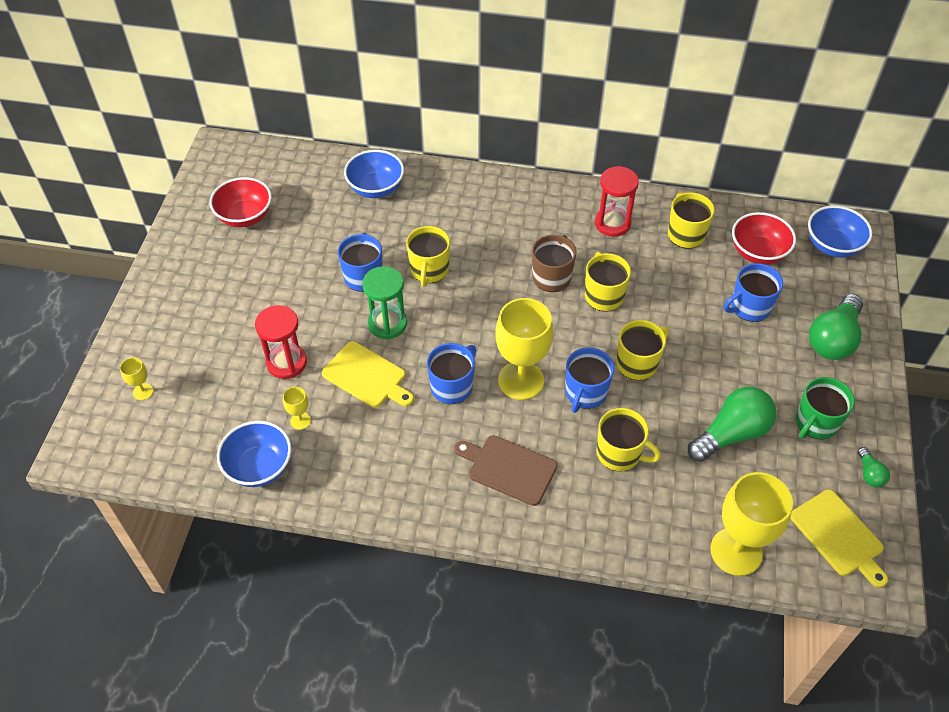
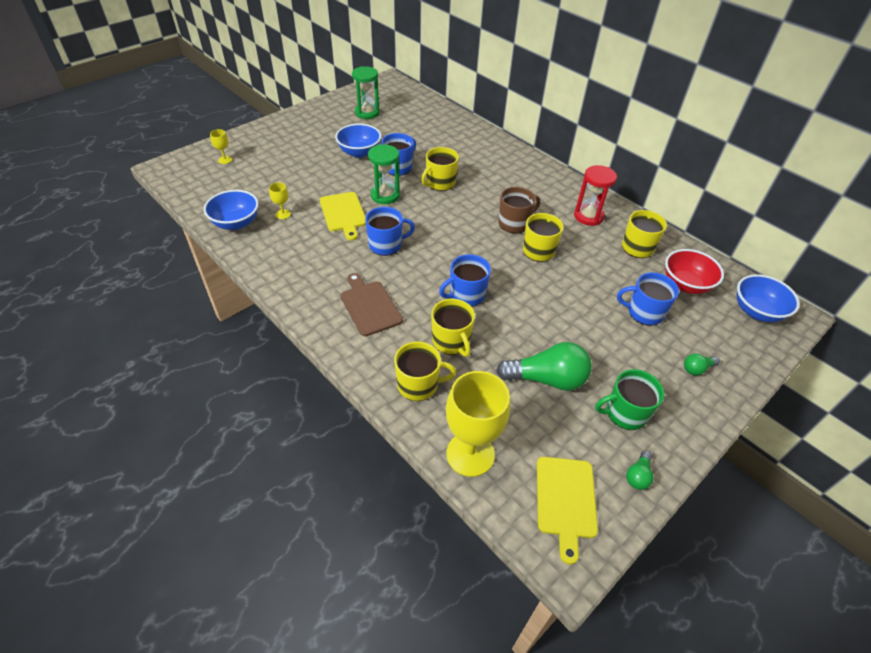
camera: 35 degrees right, 5 degrees down
(245, 216) = (367, 113): red bowl -> green hourglass
(286, 362) = (309, 185): red hourglass -> none
(376, 188) = (454, 132): blue bowl -> blue bowl (359, 152)
(521, 380) = (432, 265): yellow goblet -> none
(637, 363) = (522, 299): yellow mug -> yellow mug (418, 385)
(833, 339) = (697, 369): green light bulb -> green light bulb, size x0.47

